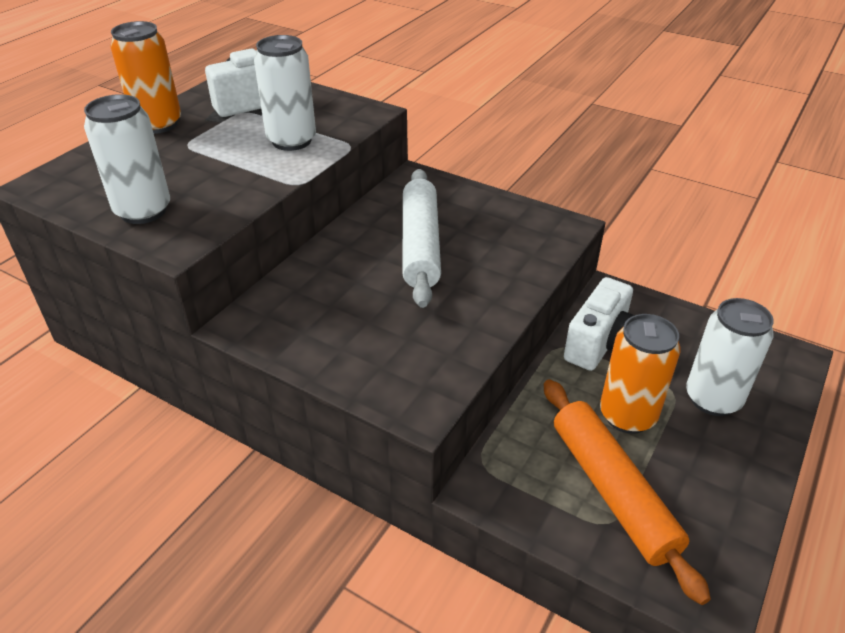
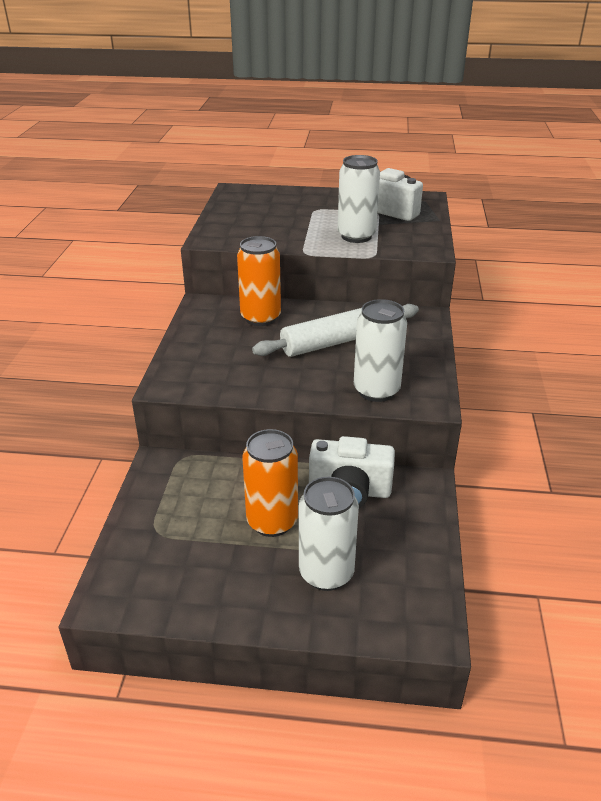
camera: 65 degrees right, 5 degrees down
(143, 211) = (233, 221): white can -> white can (376, 390)
(158, 124) = (330, 195): orange can -> orange can (260, 318)
(612, 491) = (187, 527): orange rolling pin -> none

